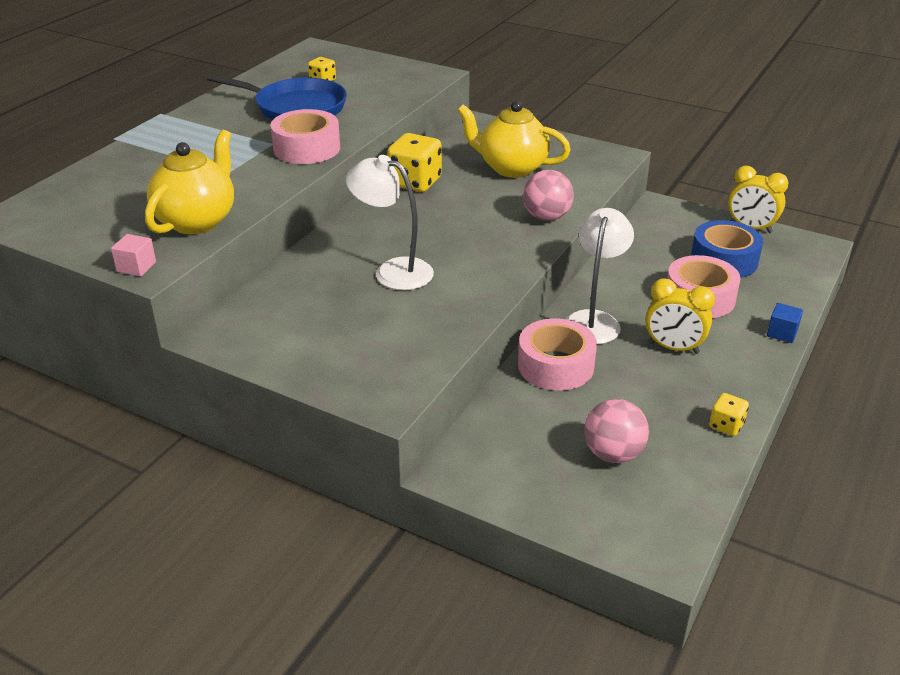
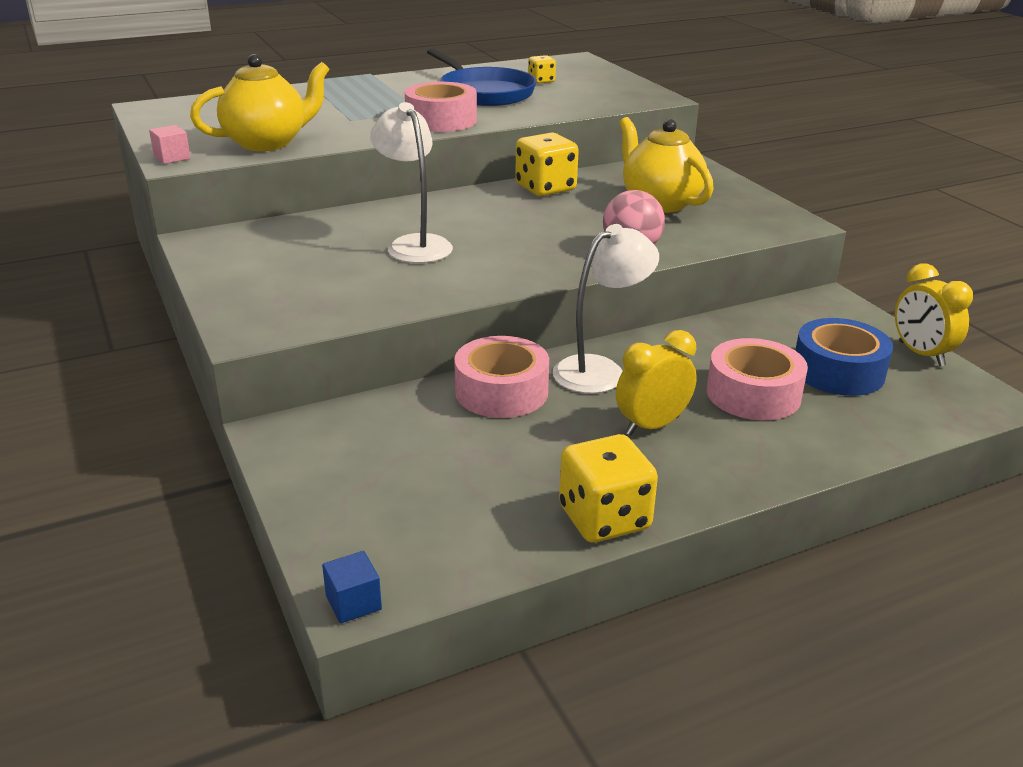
camera: 35 degrees right, 5 degrees down
(613, 454) = (443, 487): pink ball -> none
(673, 348) = (652, 426): yellow clock -> yellow clock turned 90 degrees clockwise
(726, 425) = (604, 518): yellow dice -> yellow dice, size x1.89
(782, 333) = (809, 463): blue cube -> blue cube (353, 603)

